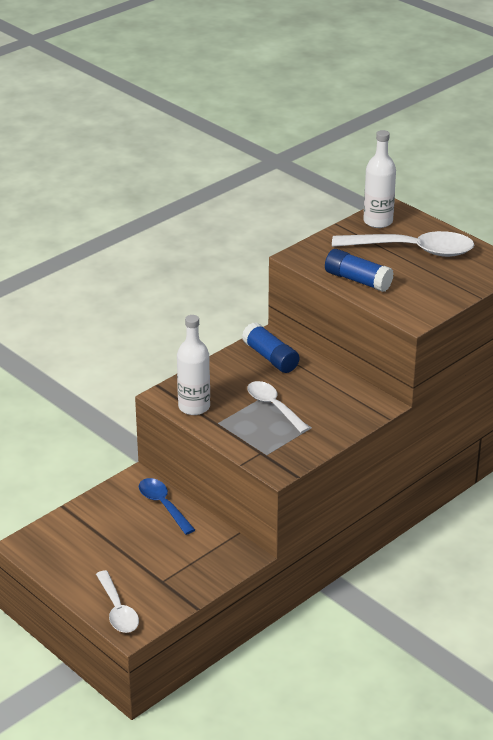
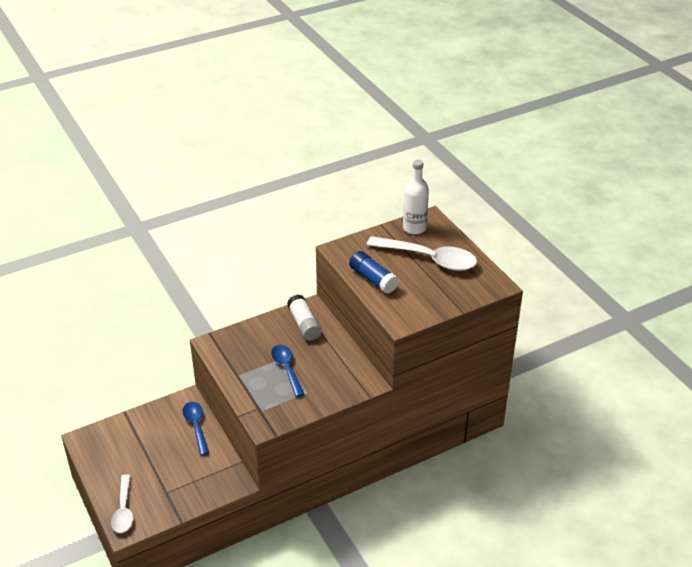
camera: 15 degrees right, 5 degrees up
(194, 407) = (227, 357): white bottle -> none
(270, 357) = (304, 324): blue glue stick -> white glue stick
(274, 406) = (287, 369): white spoon -> blue spoon

